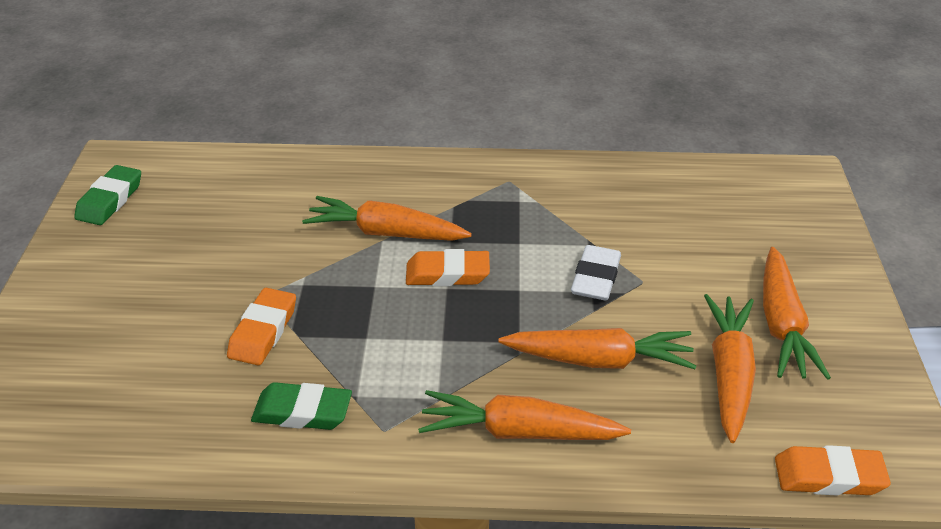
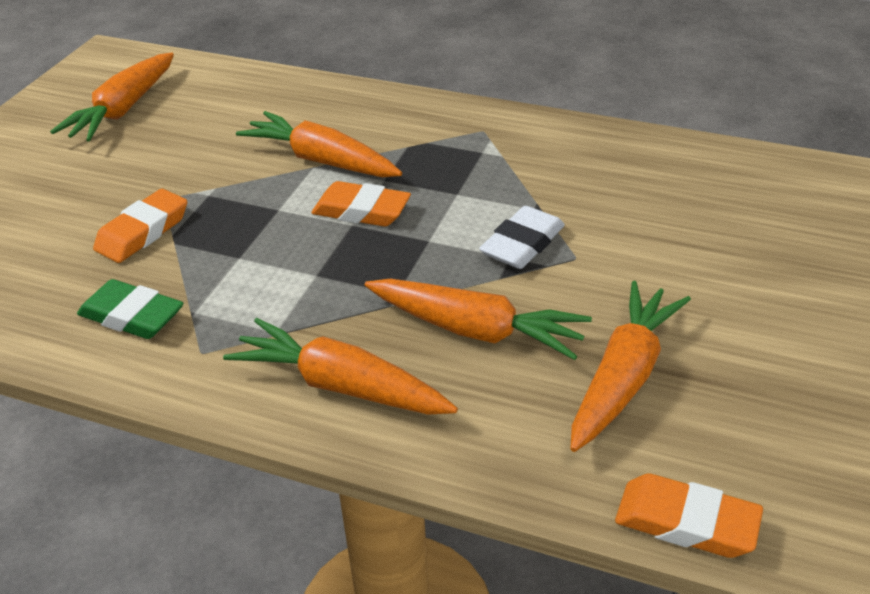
camera: 20 degrees right, 0 degrees up
(110, 200) = (79, 89): green eraser -> none
(782, 325) = (721, 336): orange carrot -> orange carrot (123, 109)

